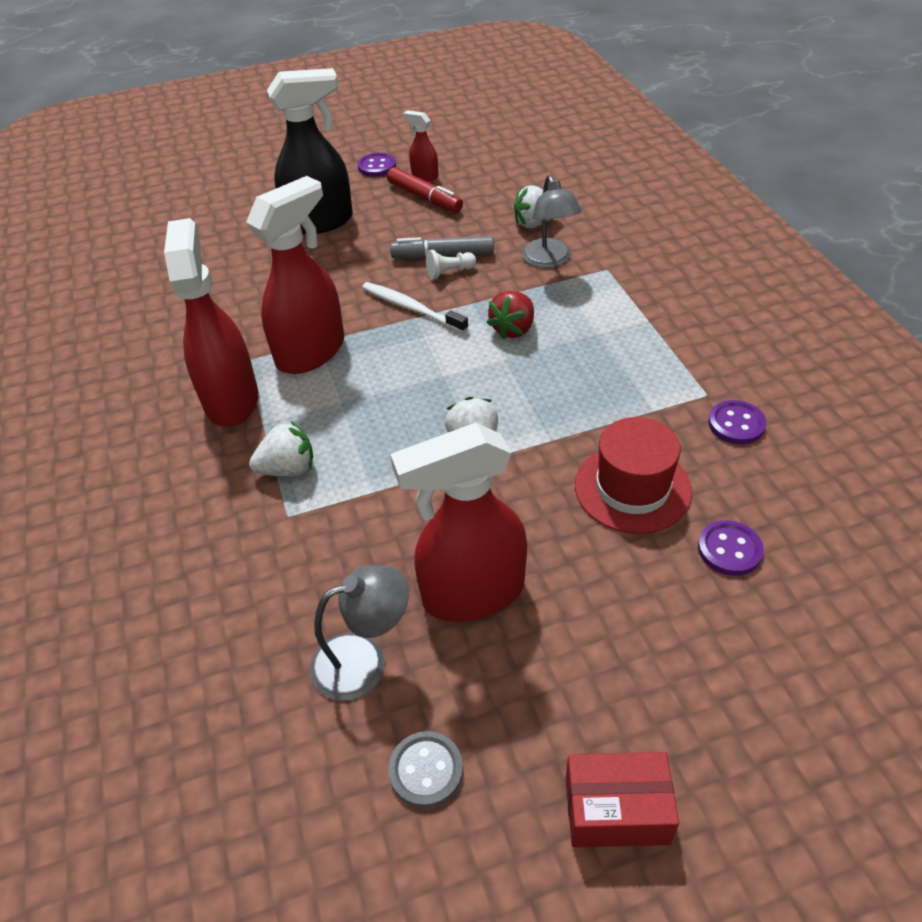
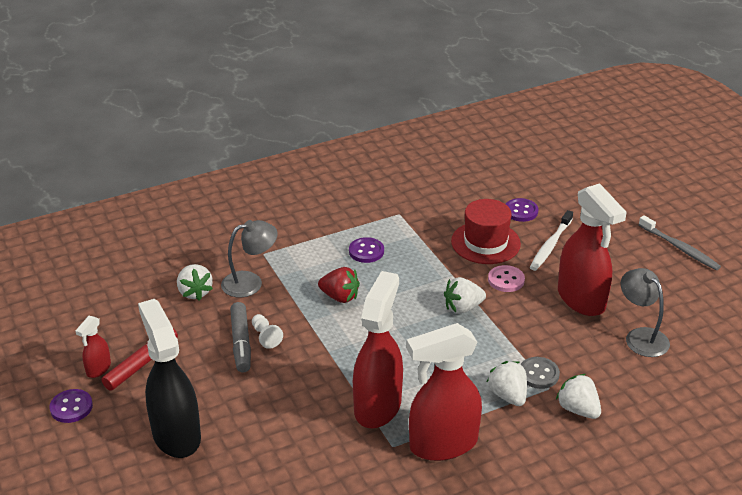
camera: 100 degrees left, 10 degrees down
(236, 540) = (578, 409): none -> white strawberry
(311, 352) = (378, 406): red spray bottle -> red spray bottle turned 75 degrees clockwise
(411, 308) = (316, 354): white toothbrush -> white toothbrush (550, 246)
(426, 770) = (690, 307): grey button -> grey button (538, 374)
(533, 501) = (506, 280): none -> pink button
(616, 810) = (680, 248): red box -> grey toothbrush
(736, 424) = (424, 204): purple button -> purple button (366, 251)

